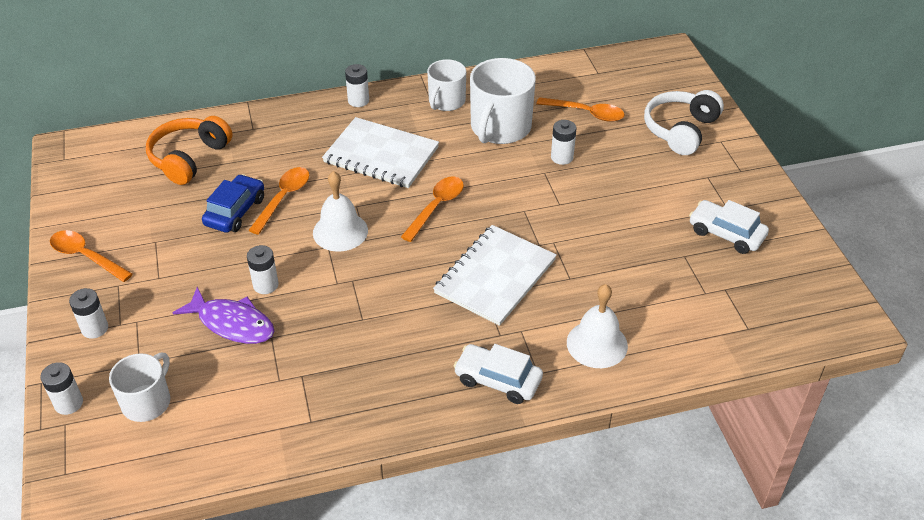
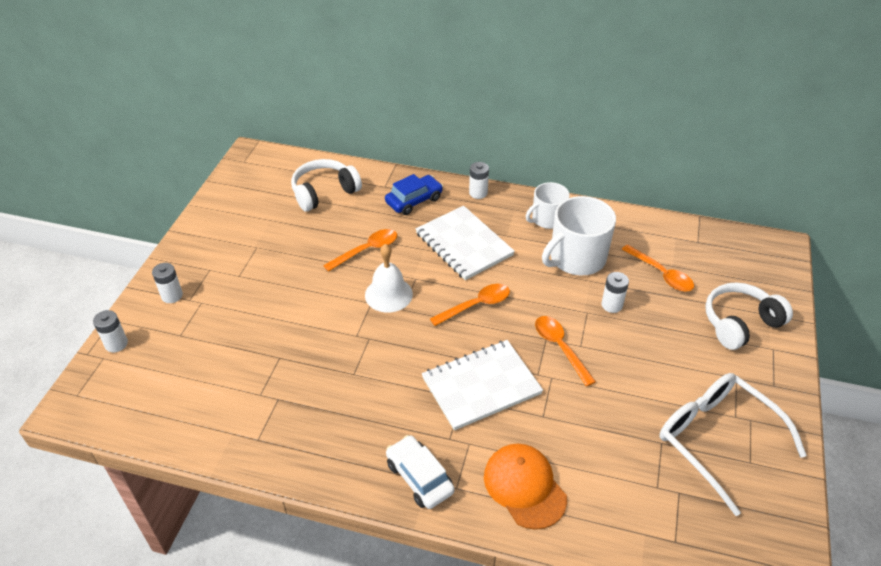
camera: 30 degrees right, 0 degrees up
(86, 256) = (205, 239): orange spoon -> orange spoon (560, 348)
(147, 401) = (164, 367): white mug -> none
(189, 158) = (324, 192): orange headphones -> white headphones
(232, 323) = (261, 334): purple fish -> none
(235, 211) = (326, 246): blue car -> blue car (414, 200)
(265, 285) = (305, 314): white battery -> none
(597, 344) = (524, 487): white bell -> orange cap
(726, 234) = (717, 440): white car -> white glasses

